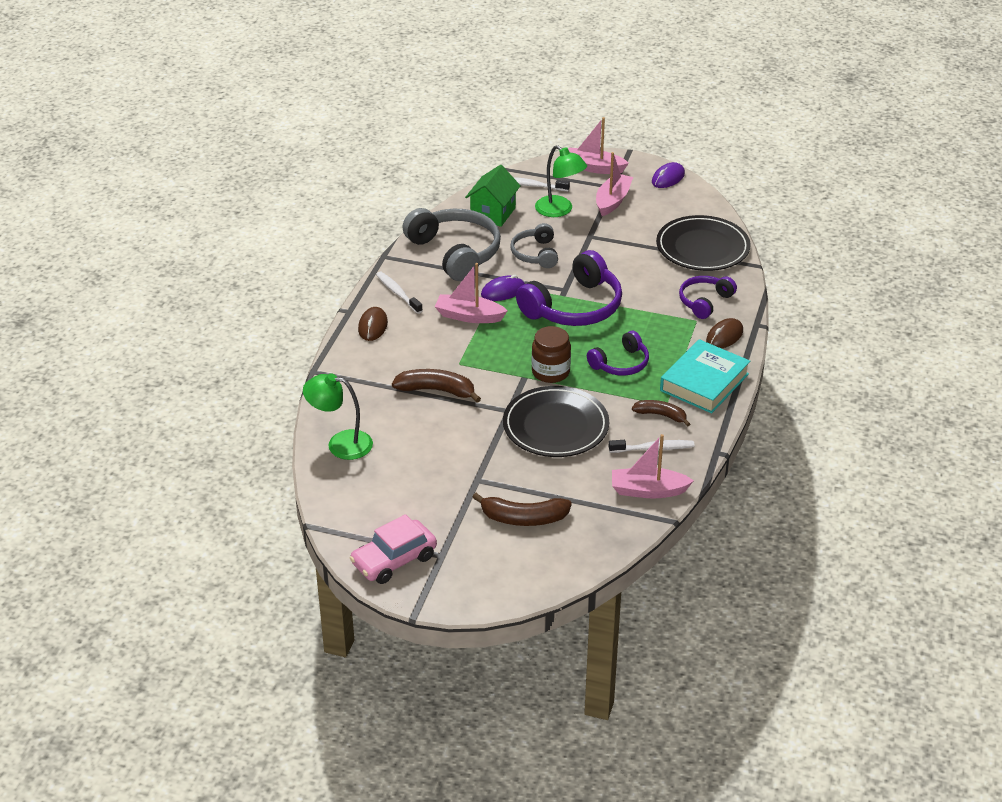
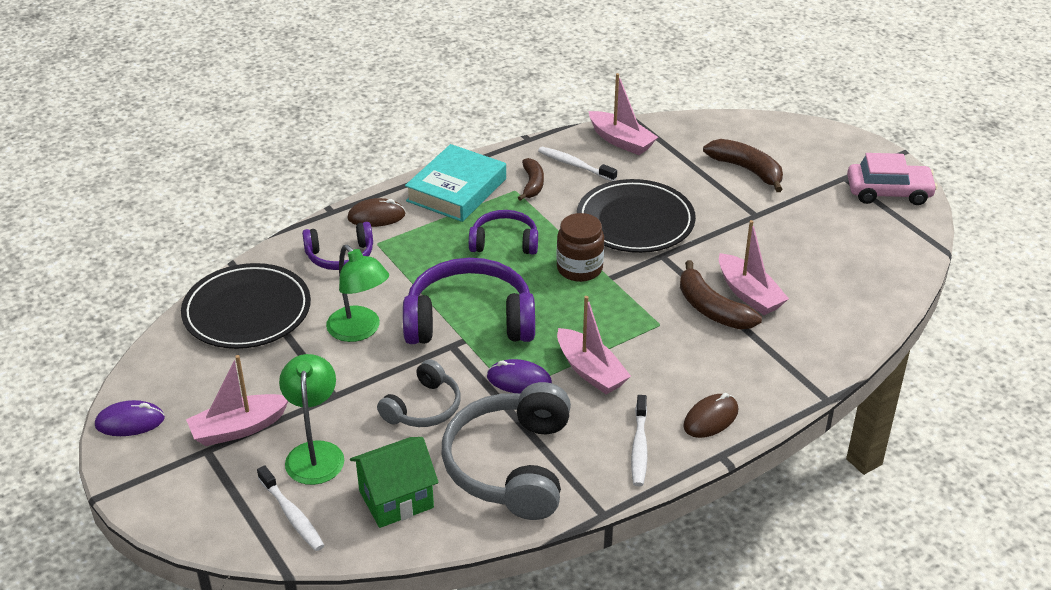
camera: 140 degrees left, 0 degrees up
(340, 444) = (859, 307): green lamp -> green lamp (360, 331)
(594, 168) = (181, 495): pink boat -> pink boat (749, 294)
(661, 415) = (532, 184): brown banana -> brown banana turned 150 degrees counterclockwise
(704, 382) = (456, 190): turquoise book -> turquoise book turned 45 degrees counterclockwise

